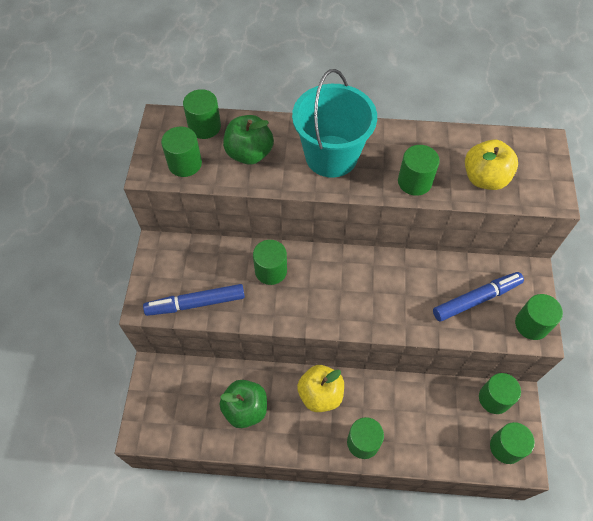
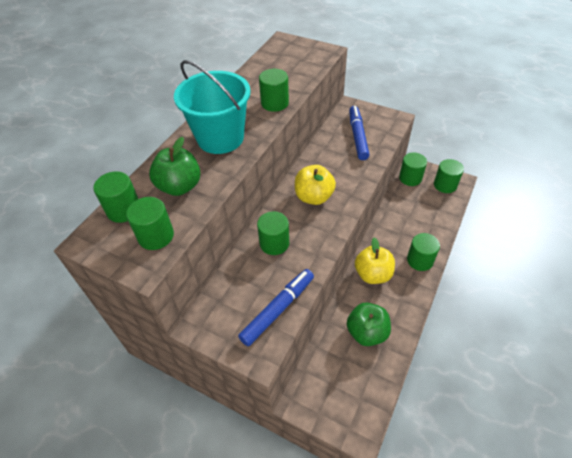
camera: 65 degrees left, 10 degrees down
(195, 303) = (278, 309): blue marker -> blue marker turned 150 degrees counterclockwise
(484, 178) = (293, 72): yellow apple -> yellow apple (314, 197)
(531, 324) = (387, 119): green cylinder -> none

